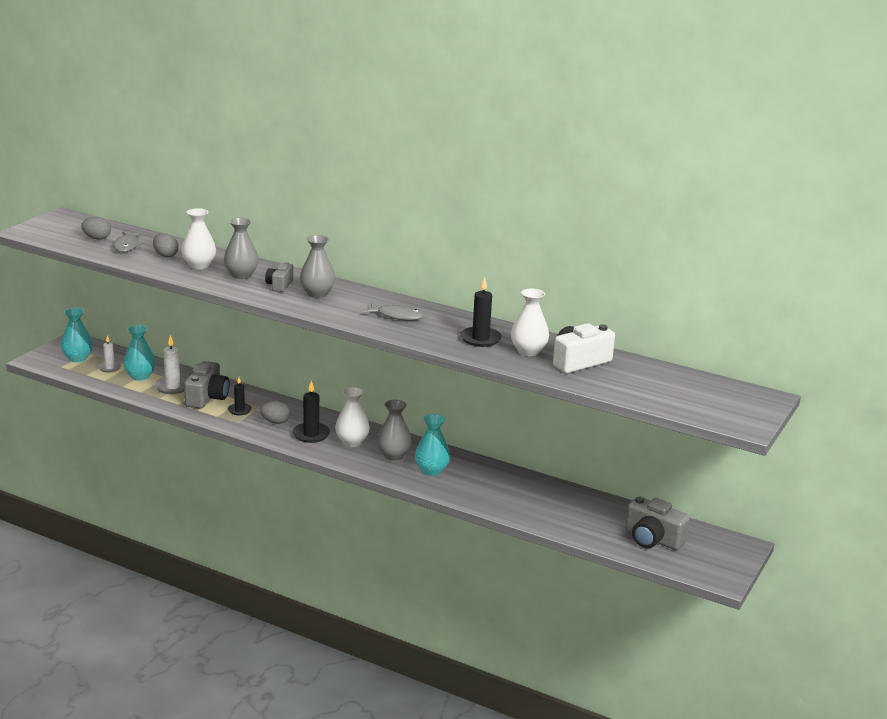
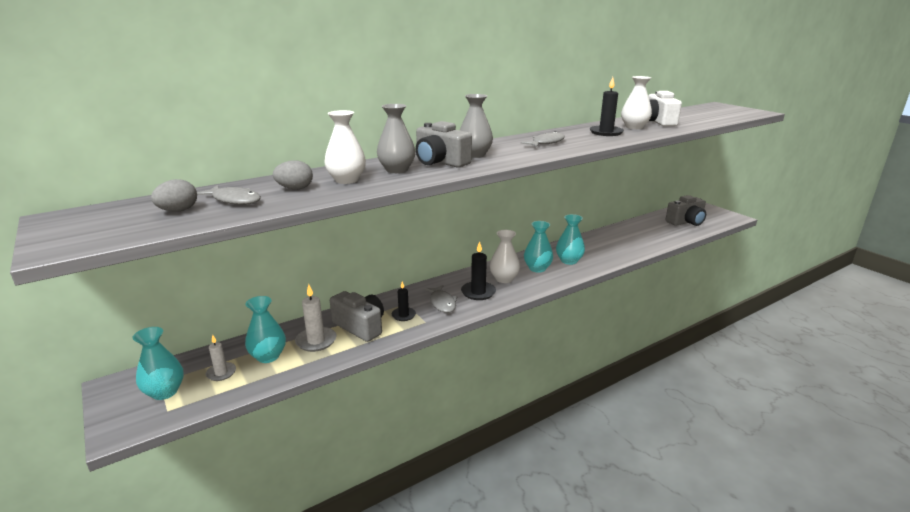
camera: 60 degrees left, 0 degrees up
(275, 422) = (442, 303): grey egg -> grey fish
(279, 285) = (440, 162): grey camera -> grey camera, size x1.66
(393, 455) = (537, 268): grey vase -> turquoise vase

